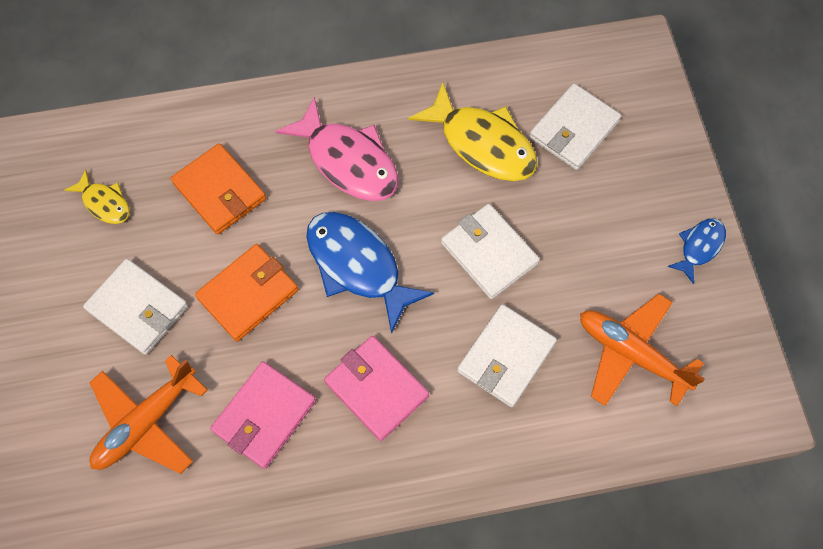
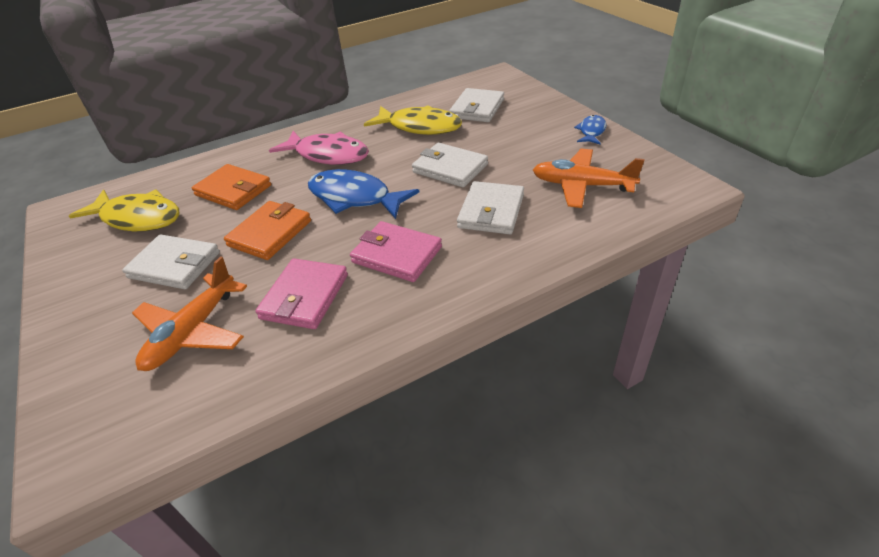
camera: 15 degrees left, 25 degrees down
(104, 203) = (138, 218): yellow fish -> yellow fish, size x1.90

